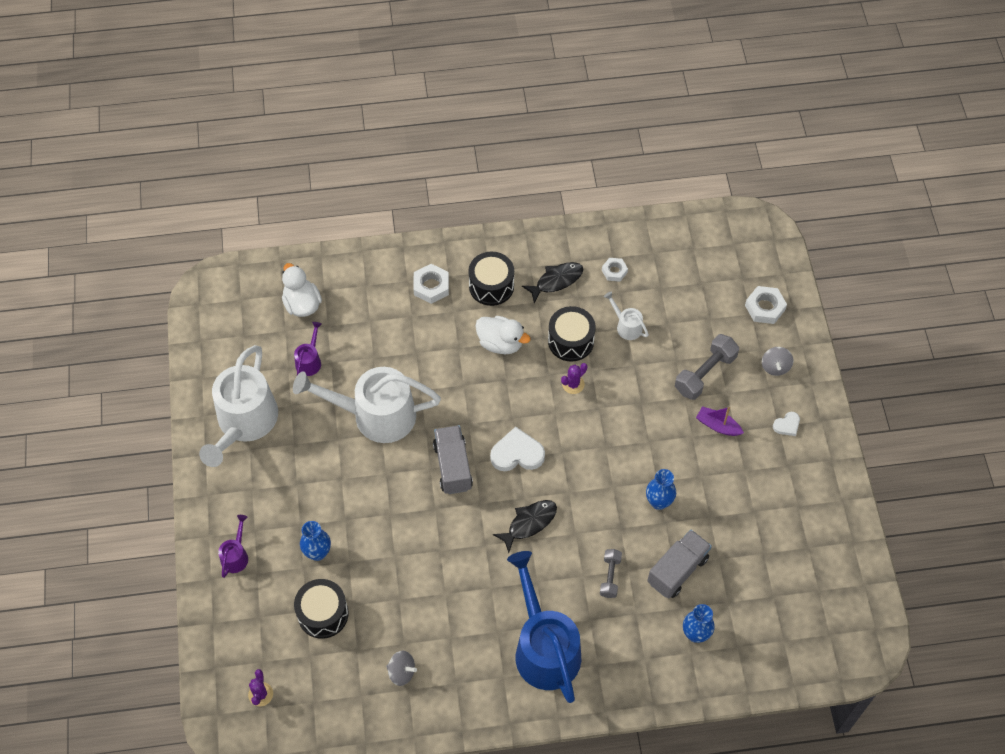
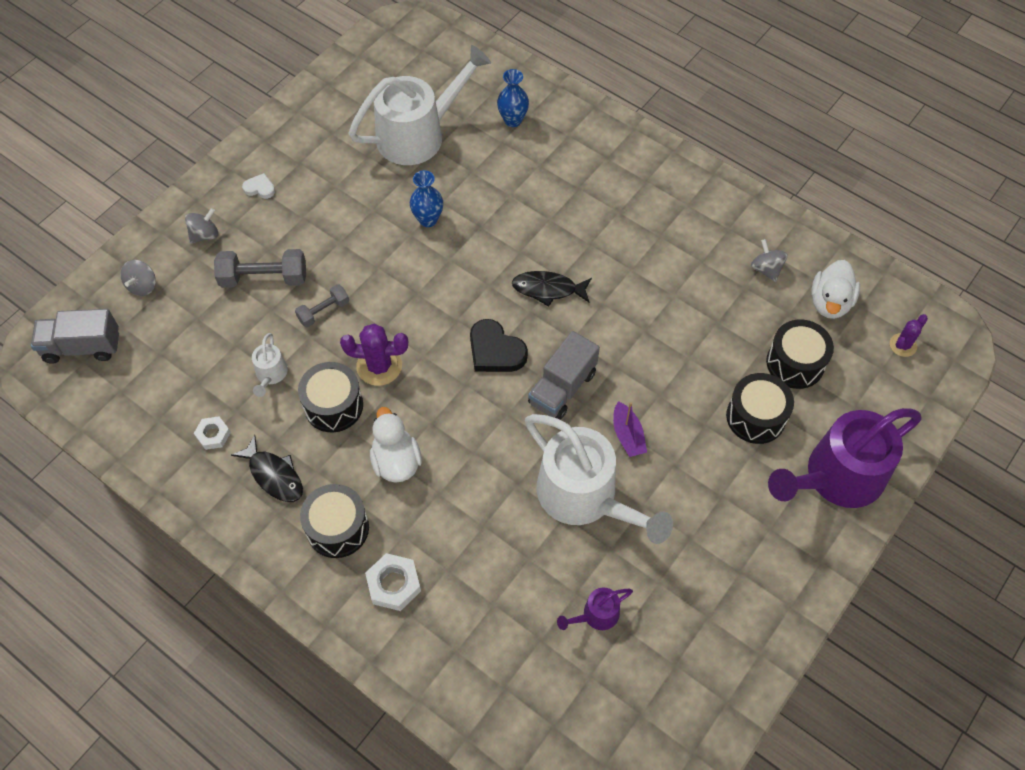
camera: 135 degrees left, 0 degrees up
(236, 555) = (836, 478): purple watering can -> purple watering can, size x2.32
(244, 423) = (722, 605): white watering can -> white watering can (419, 134)
(302, 304) = (543, 692): white duck -> white duck (830, 302)
(317, 552) = (755, 417): blue vase -> black drum
(517, 453) = (495, 351): white heart -> black heart
(544, 647) = (634, 198): blue watering can -> none
(556, 281) = (274, 475): black fish -> black fish turned 150 degrees counterclockwise
(573, 384) = (379, 366): purple cactus -> purple cactus, size x1.65
(610, 576) = (529, 202): grey dumbbell -> grey dumbbell (323, 311)
(677, 570) = (474, 166): grey truck -> grey truck (82, 347)
(718, 426) = (310, 232): purple boat -> purple boat (627, 435)
(764, 307) = (142, 286): white nut -> grey spinning top

